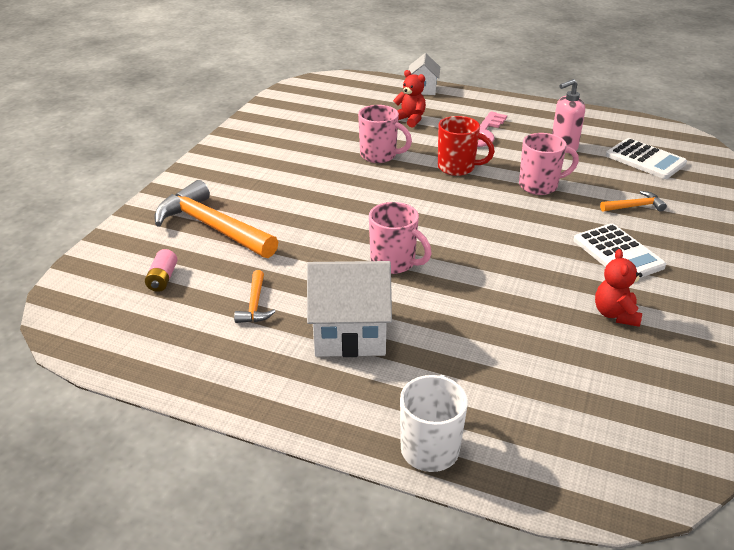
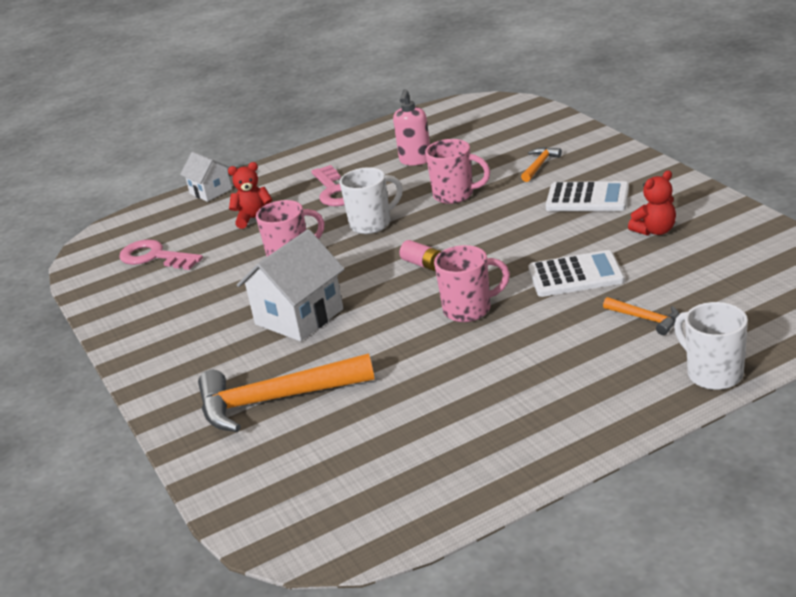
camera: 45 degrees left, 5 degrees down
(162, 279) = (324, 458): pink battery -> pink battery (423, 264)
(255, 304) = (436, 409): orange hammer -> orange hammer (645, 319)
(328, 107) = (155, 257): none -> pink key
(350, 333) = (537, 367): white house -> white house (299, 317)
(457, 168) = (372, 224): red mug -> white mug
(539, 186) = (455, 195): pink mug -> pink mug turned 75 degrees clockwise
(615, 314) = (655, 231): red teddy bear -> red teddy bear turned 75 degrees counterclockwise
(645, 160) = (485, 133): white calculator -> white calculator (575, 275)

